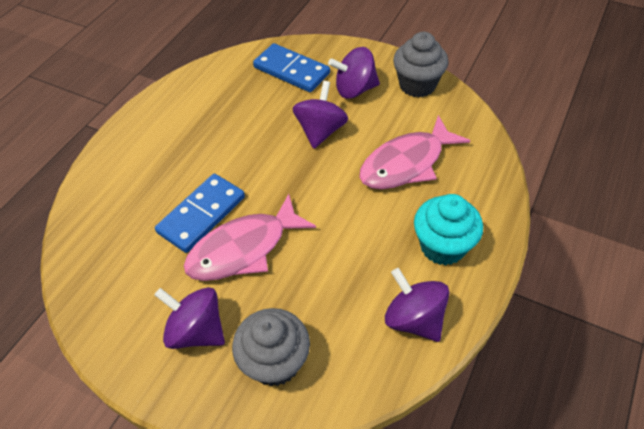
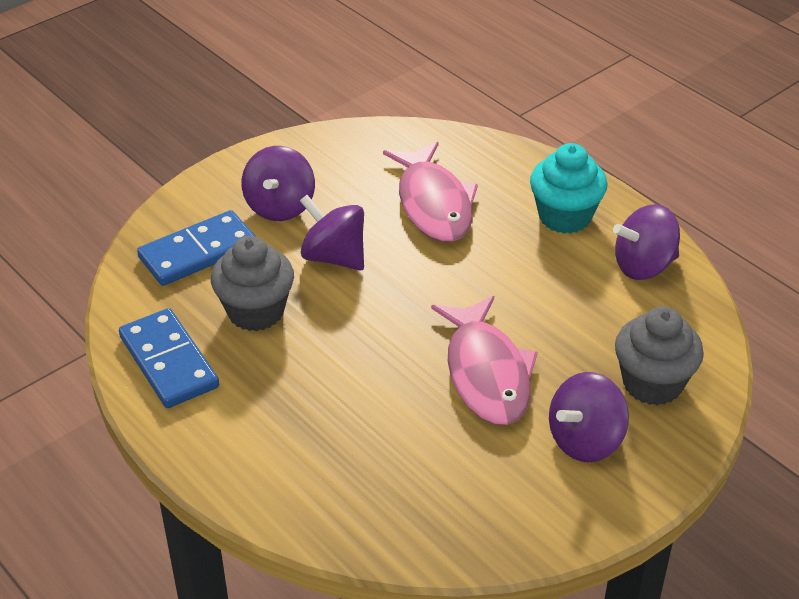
camera: 70 degrees left, 10 degrees down
(202, 215) = (411, 400): blue domino -> blue domino (169, 362)
(417, 85) = (311, 154): grey cupcake -> grey cupcake (255, 311)

